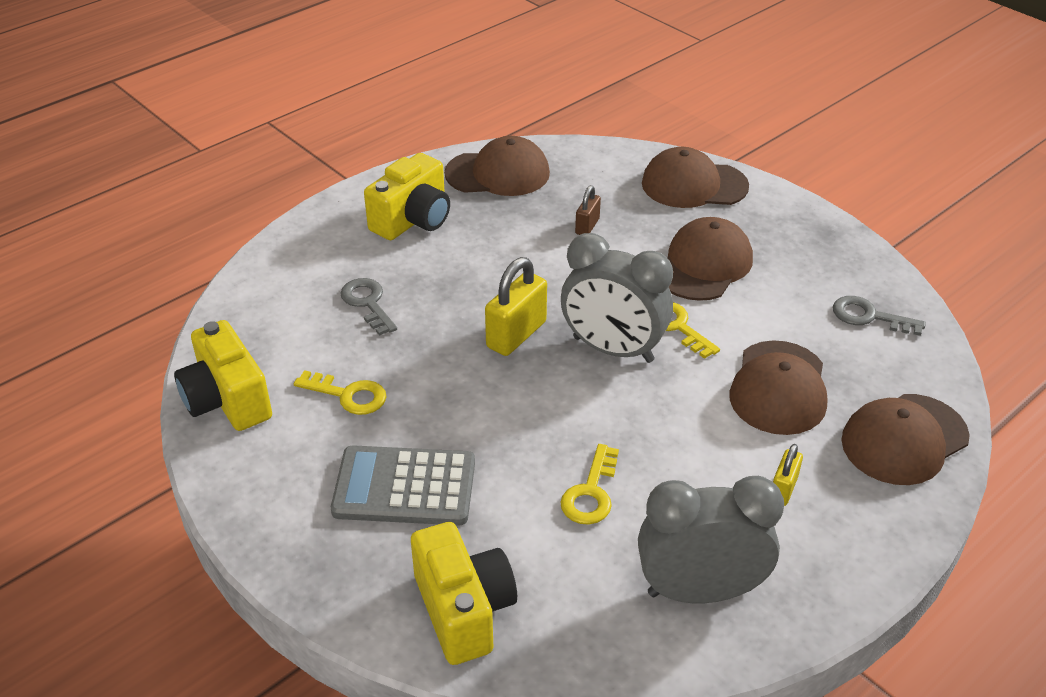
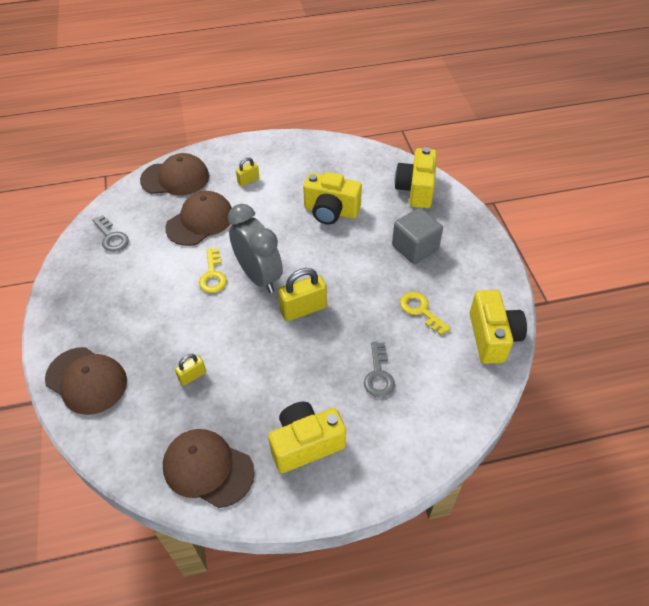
camera: 150 degrees left, 10 degrees up
(404, 487) = (415, 248): grey calculator -> grey cube
(587, 226) = (192, 376): brown padlock -> yellow padlock
(591, 493) = (331, 211): yellow key -> yellow camera
(700, 591) = (318, 161): grey clock -> none
(704, 265) = (155, 309): brown cap -> none

